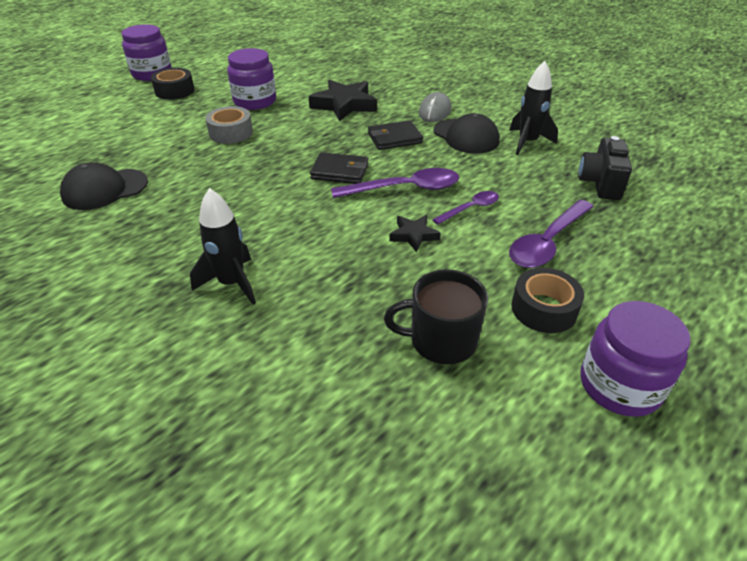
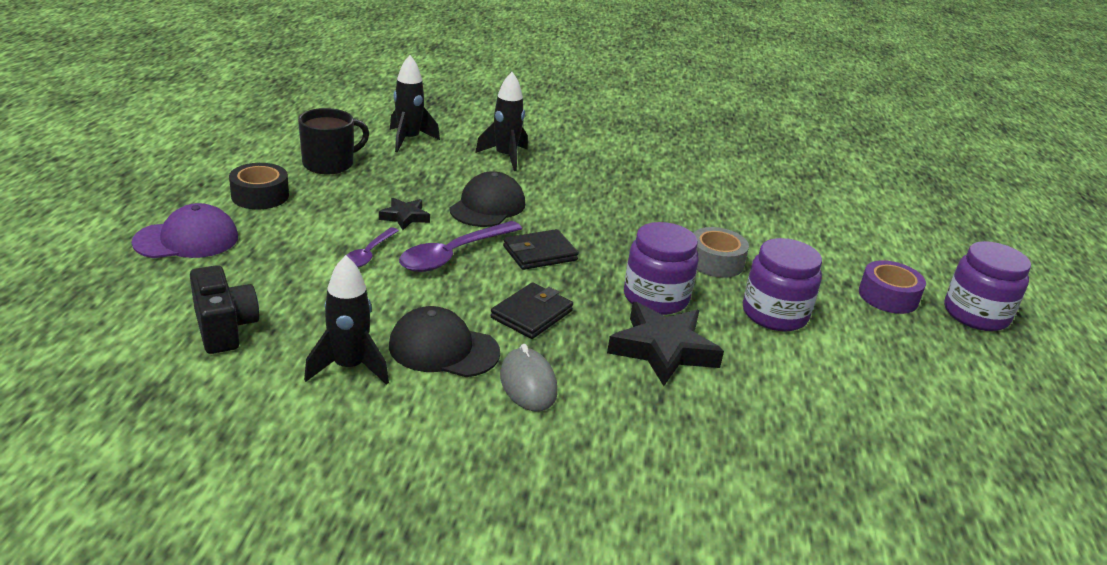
camera: 140 degrees right, 10 degrees down
(105, 189) = (705, 182): black cap -> black cap (487, 206)
(174, 91) = (888, 296): black tape -> purple tape
(308, 358) = (409, 140): none -> black rocket
(547, 242) = (273, 243): purple spoon -> none
(619, 385) = (193, 171): purple jar -> purple jar (656, 298)
(627, 270) = (186, 239): none -> purple cap

